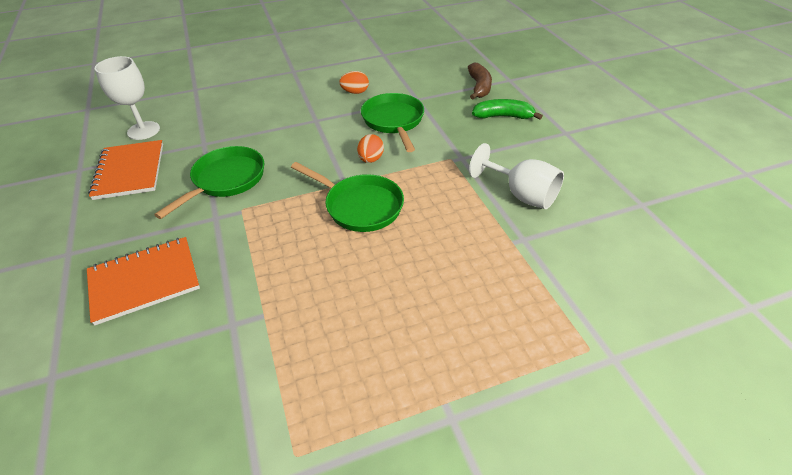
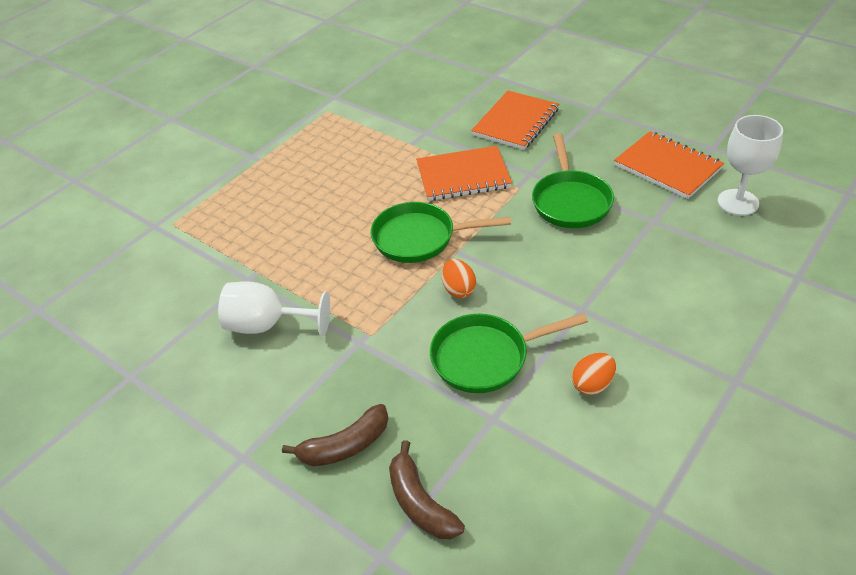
camera: 150 degrees right, 0 degrees up
(265, 245) = (463, 176): none -> orange notebook
(393, 121) = (486, 357): green pan -> green pan turned 120 degrees clockwise
(503, 116) = (345, 446): green banana -> brown banana

